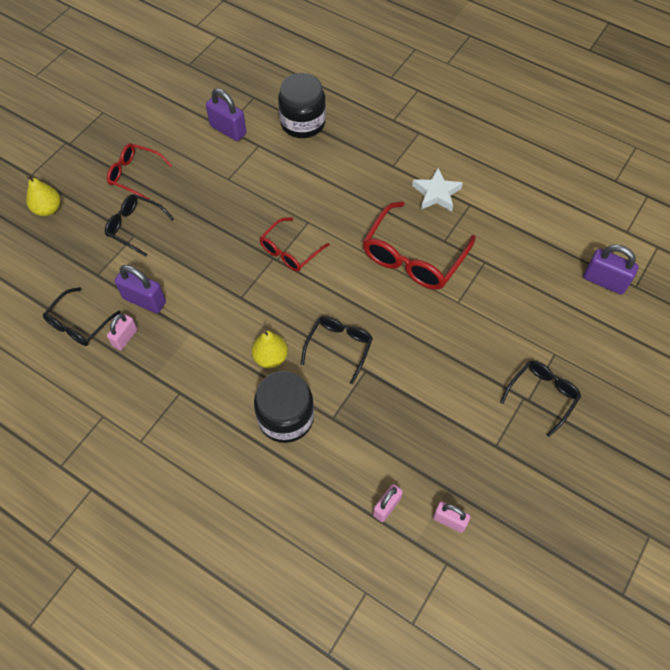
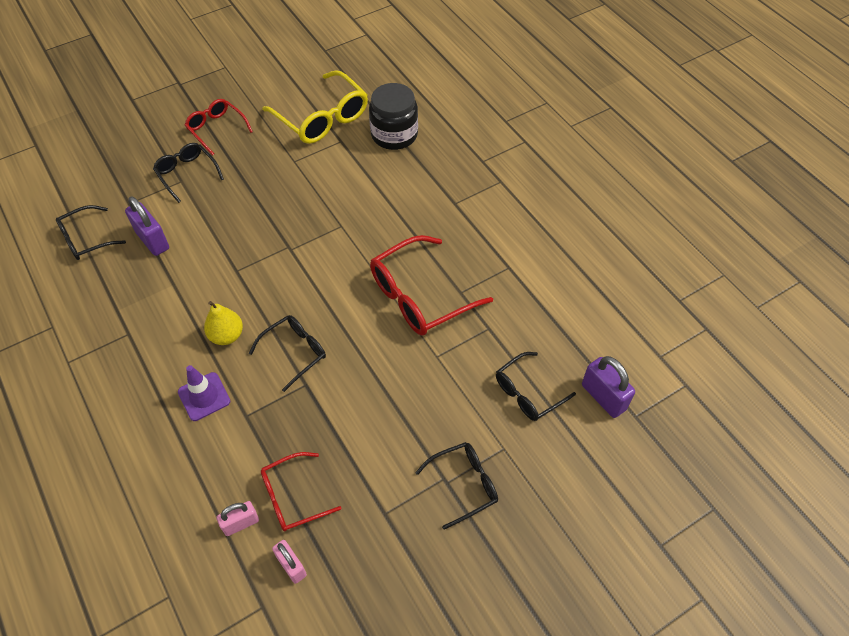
camera: 25 degrees right, 5 degrees down
(48, 209) = (126, 133): yellow pear -> none
(125, 338) = (115, 266): pink padlock -> none
(228, 130) = (322, 118): purple padlock -> yellow glasses
(286, 417) = (204, 396): black jar -> purple traffic cone
(290, 251) = (307, 246): red glasses -> red glasses (292, 497)
(436, 193) = (481, 244): white star -> none
(546, 302) = (528, 393): none -> black glasses

